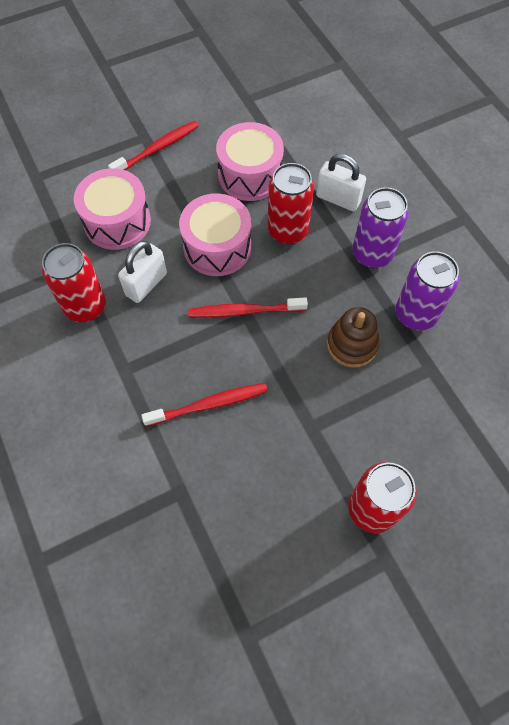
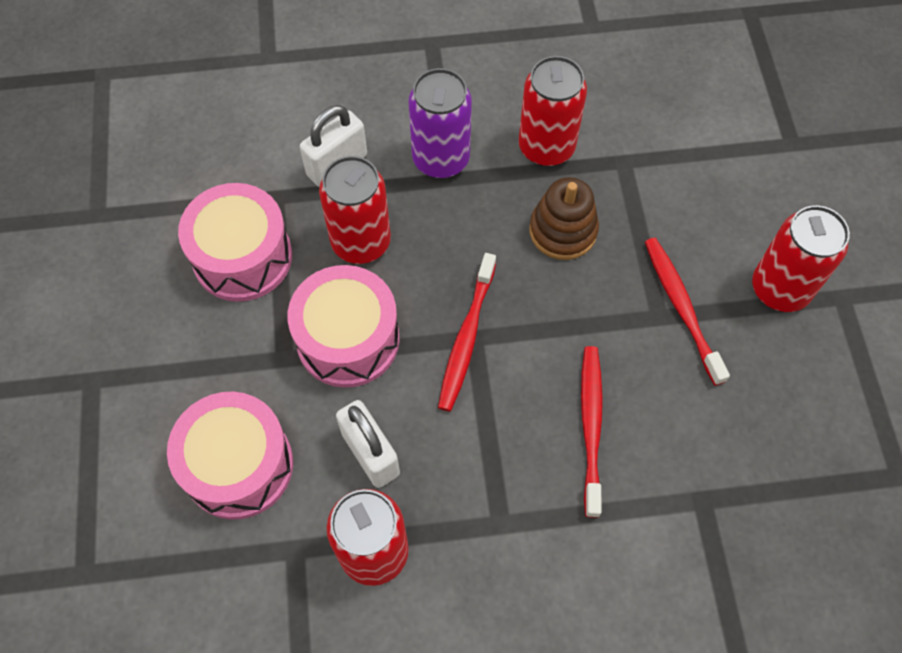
camera: 70 degrees left, 0 degrees up
(157, 149) = (126, 367): red toothbrush -> red toothbrush (681, 307)
(415, 314) = (546, 147): purple can -> red can

